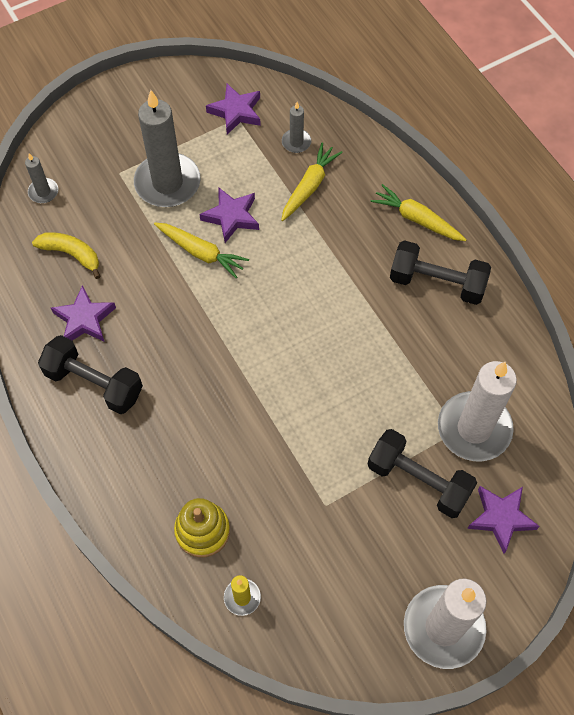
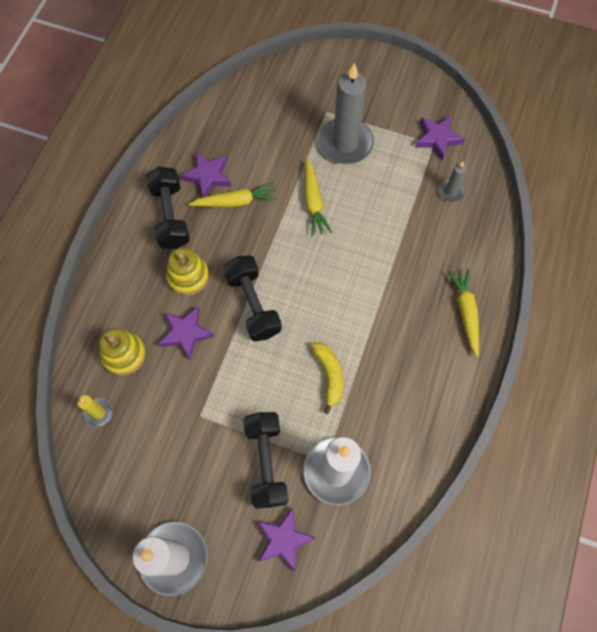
camera: 50 degrees right, 5 degrees up
(43, 192) = (273, 84): grey candle -> none
(71, 254) = (245, 133): yellow banana -> yellow banana (329, 375)
(174, 414) = (188, 276): none -> yellow stacking toy
(231, 217) = (356, 198): purple star -> purple star (186, 333)
(309, 186) = (424, 226): yellow carrot -> yellow carrot (236, 201)
(437, 283) = (427, 363): black dumbbell -> black dumbbell (253, 304)

